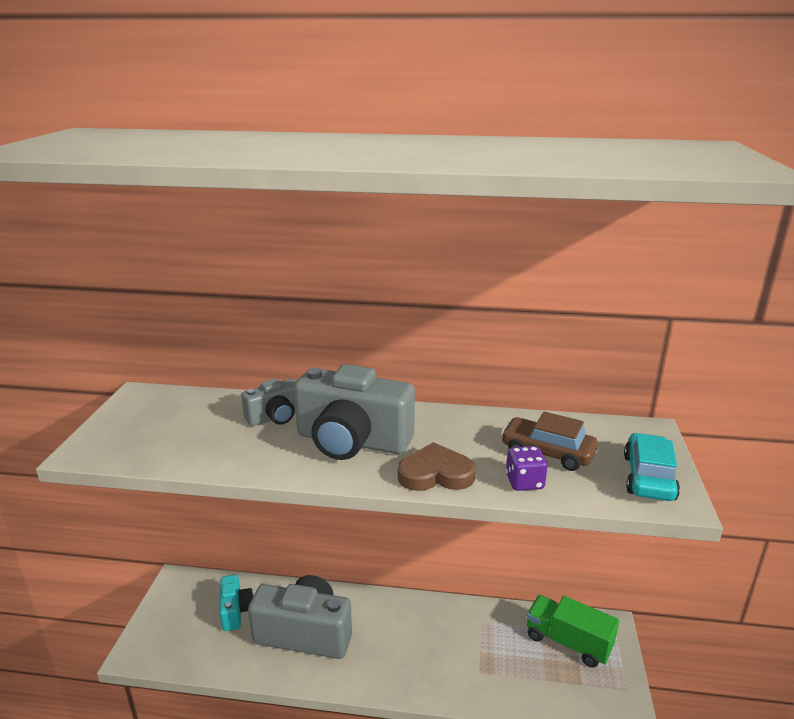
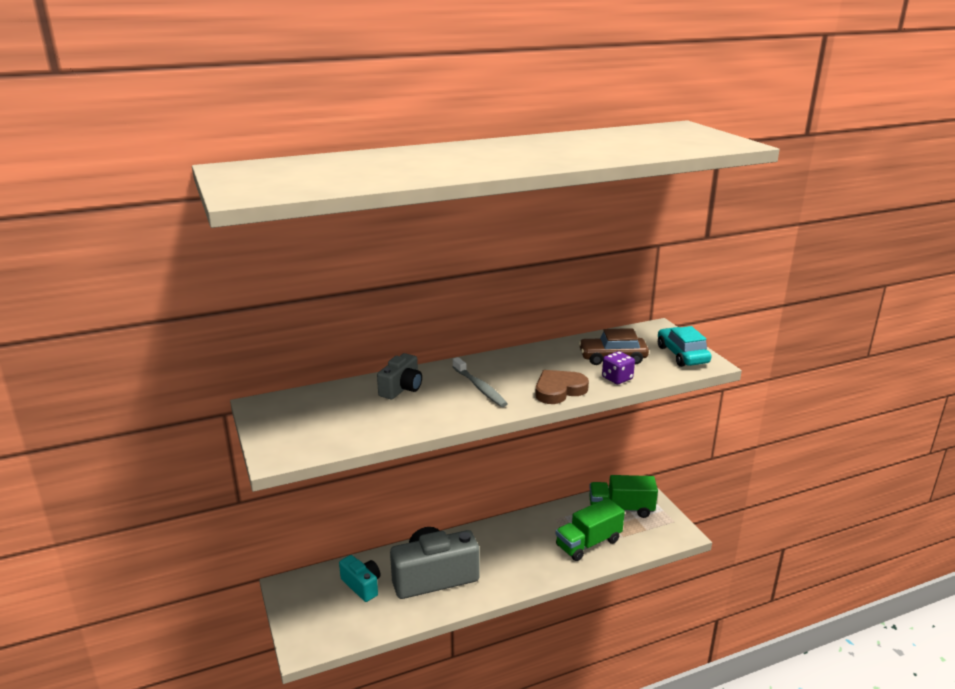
camera: 30 degrees left, 0 degrees up
(352, 441) = (480, 387): grey camera -> grey toothbrush
(496, 669) = (588, 543): none -> green truck

